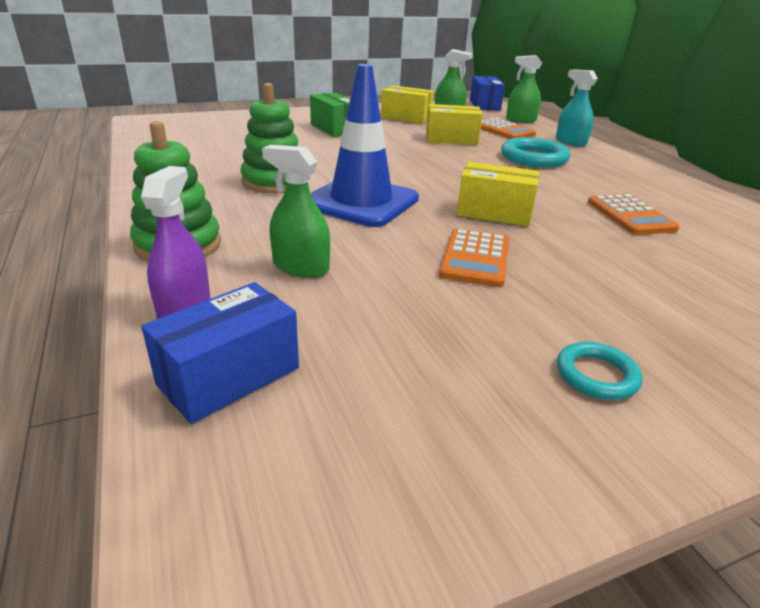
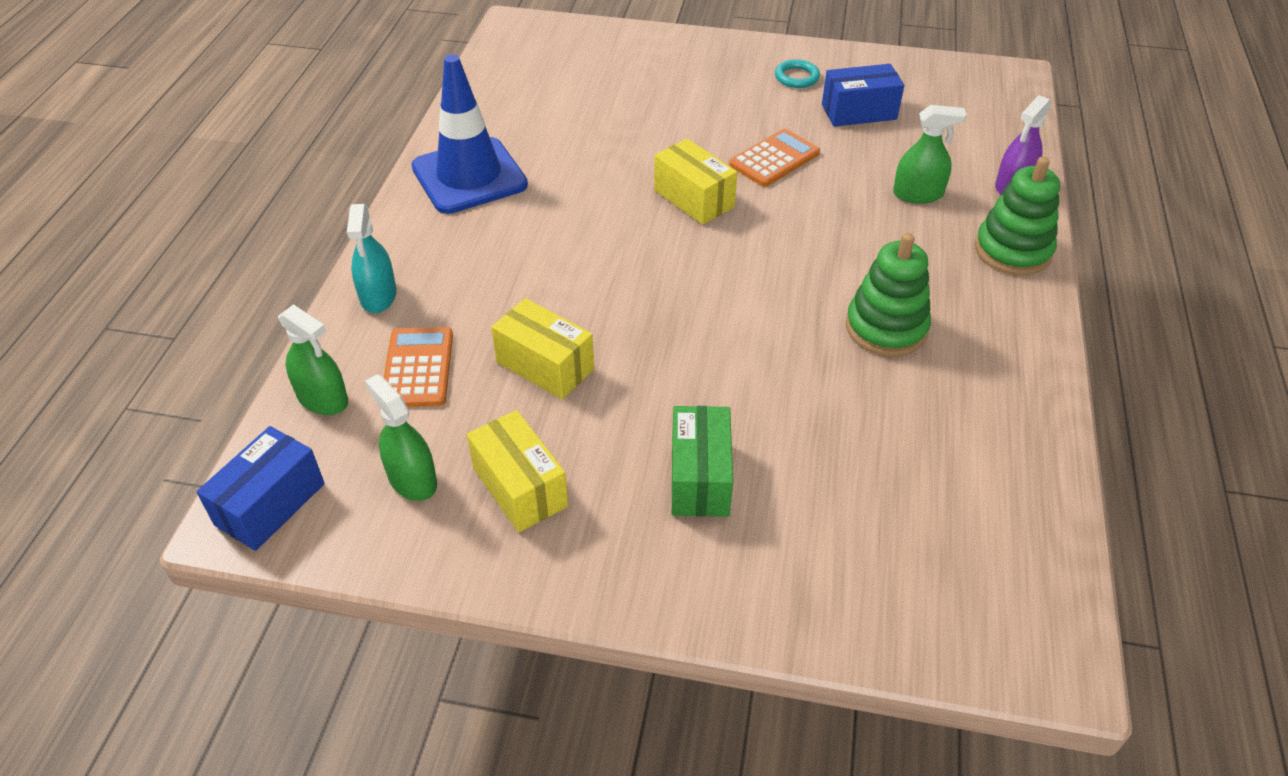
camera: 145 degrees left, 15 degrees up
(229, 376) = (992, 136): blue box -> blue box (859, 112)
(301, 267) = (918, 194): green spray bottle -> green spray bottle turned 60 degrees counterclockwise
(361, 202) = (810, 257): blue traffic cone -> blue traffic cone (469, 176)
(534, 158) = (503, 274): turquoise ring -> none
(630, 215) = (571, 155): orange calculator -> none

